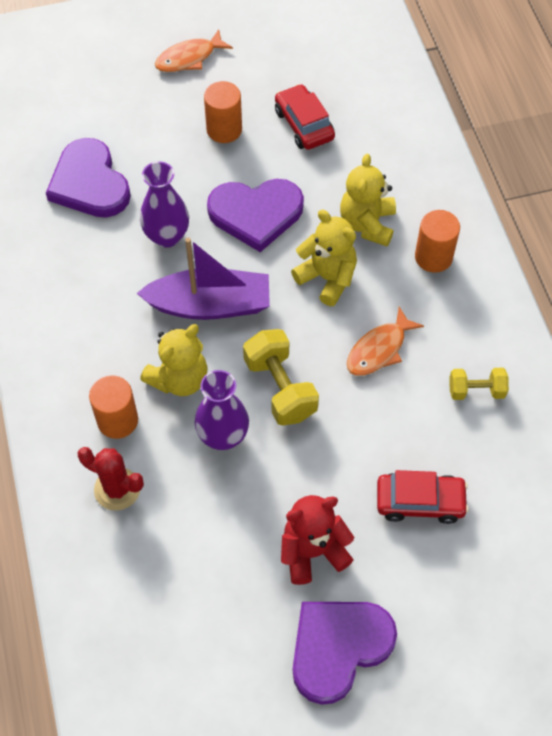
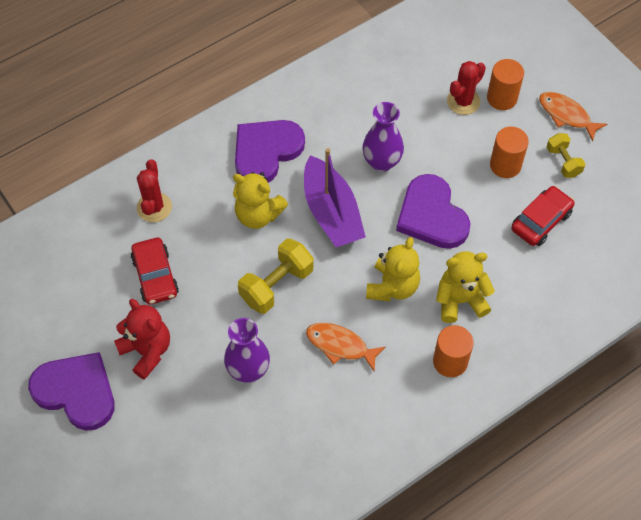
camera: 70 degrees right, 0 degrees up
(89, 183) = (407, 94): purple heart -> purple heart (266, 152)
(117, 420) = (209, 188): orange cylinder -> orange cylinder (502, 98)
(126, 137) = (463, 101): none -> red cactus
(223, 436) = (221, 260): purple vase -> purple vase (248, 370)
(420, 502) = (213, 415): red car -> red car (155, 276)
(476, 390) = (330, 431): yellow dumbbell -> yellow dumbbell (563, 162)

